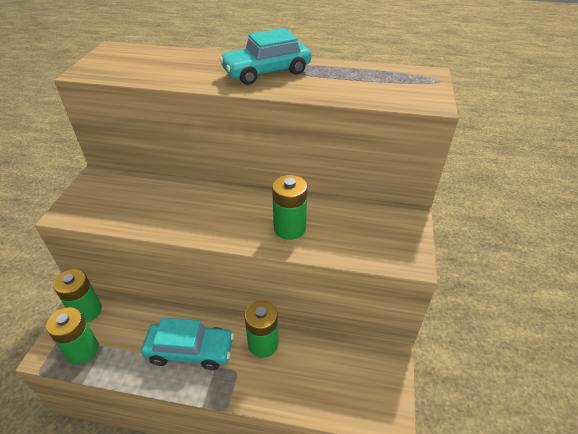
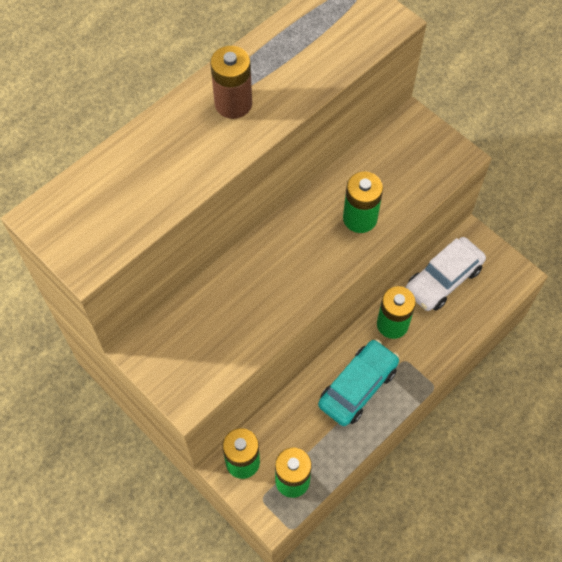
camera: 55 degrees left, 20 degrees up
(266, 72) = (233, 104): turquoise car -> brown battery
(333, 358) = (443, 280): none -> white car

